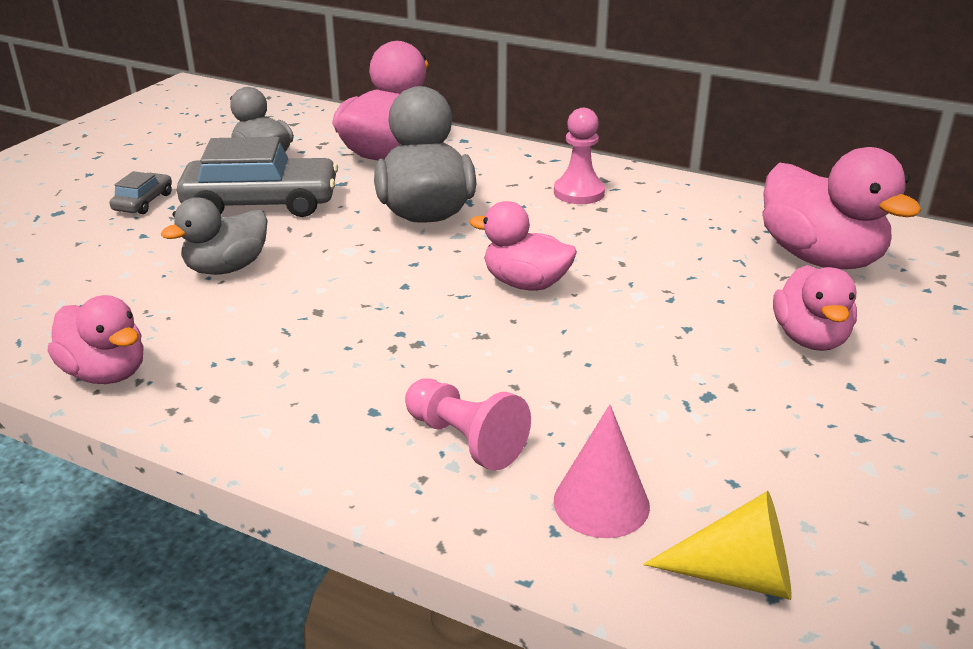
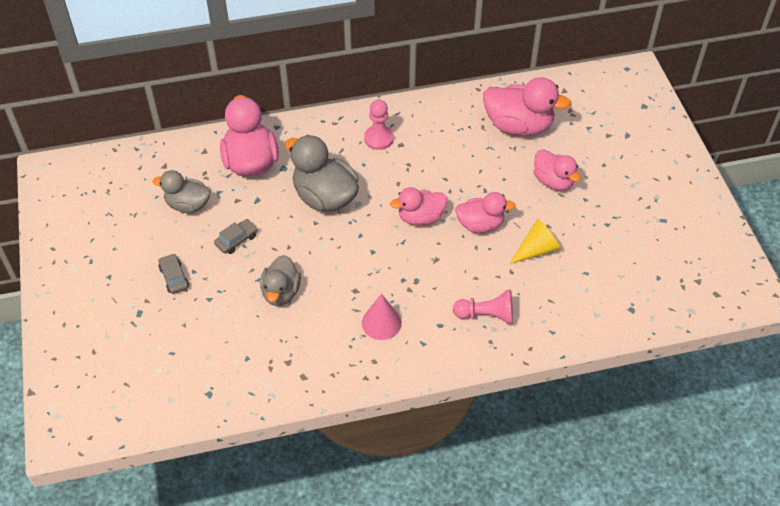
camera: 40 degrees left, 20 degrees up
(106, 373) = (314, 381): pink duck -> pink duck (480, 225)
(261, 203) = (236, 240): grey car -> grey car, size x0.47
(601, 503) = (555, 310): pink cone -> pink cone (381, 323)
(736, 575) = (617, 310): yellow cone -> yellow cone (536, 250)

